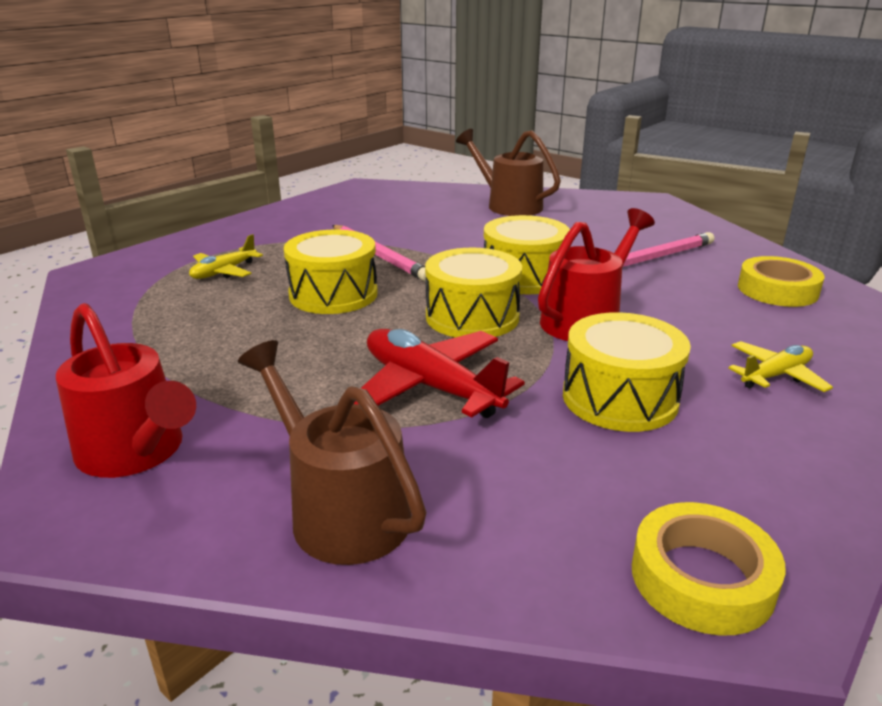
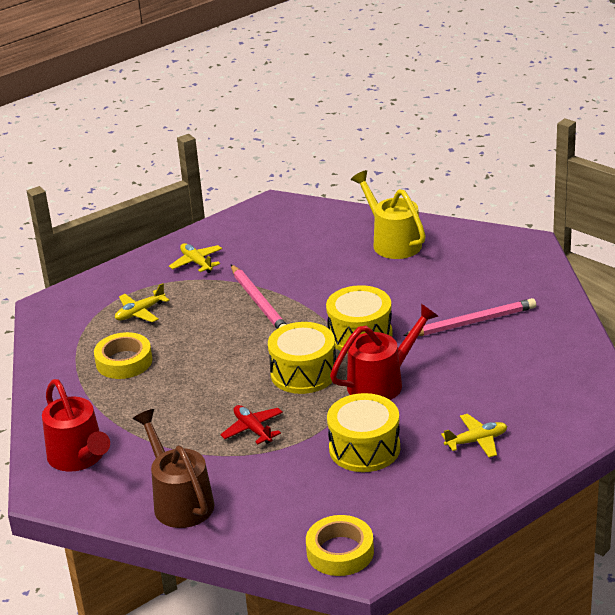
camera: 15 degrees right, 5 degrees up
(289, 228) = (196, 263): none -> yellow plane
(333, 294) = (214, 343): yellow drum -> none
(430, 387) = (253, 429): red plane -> red plane, size x0.58
(508, 205) = (392, 242): brown watering can -> yellow watering can
(777, 290) = (545, 365): yellow tape -> yellow tape (124, 361)

